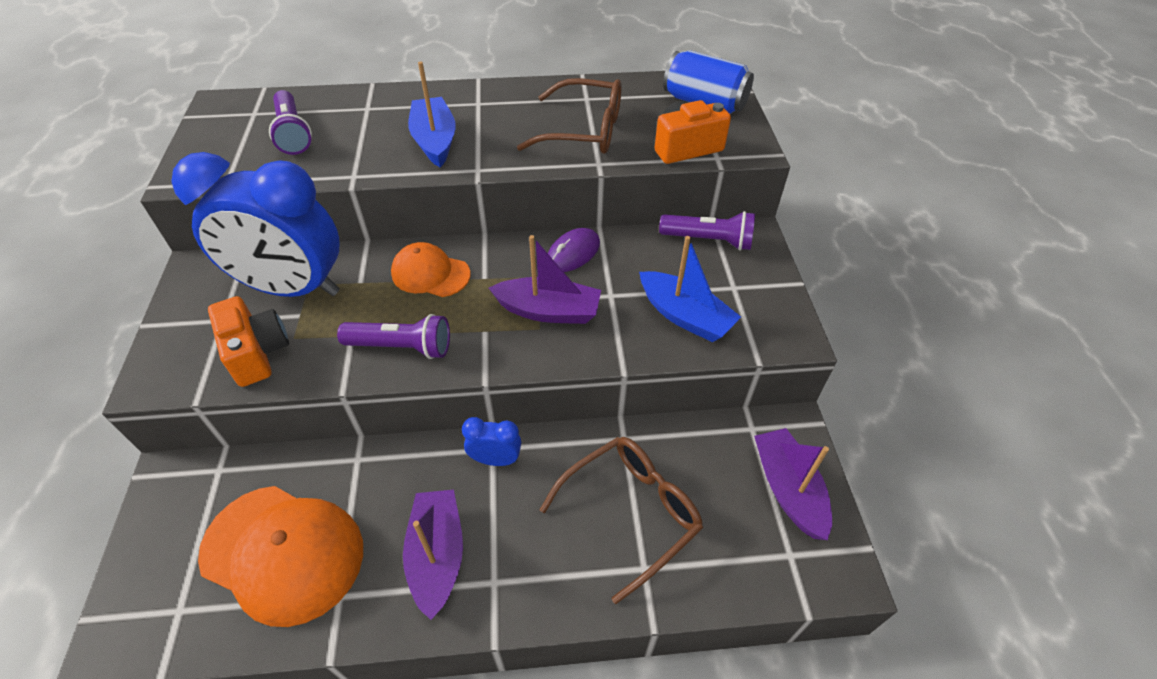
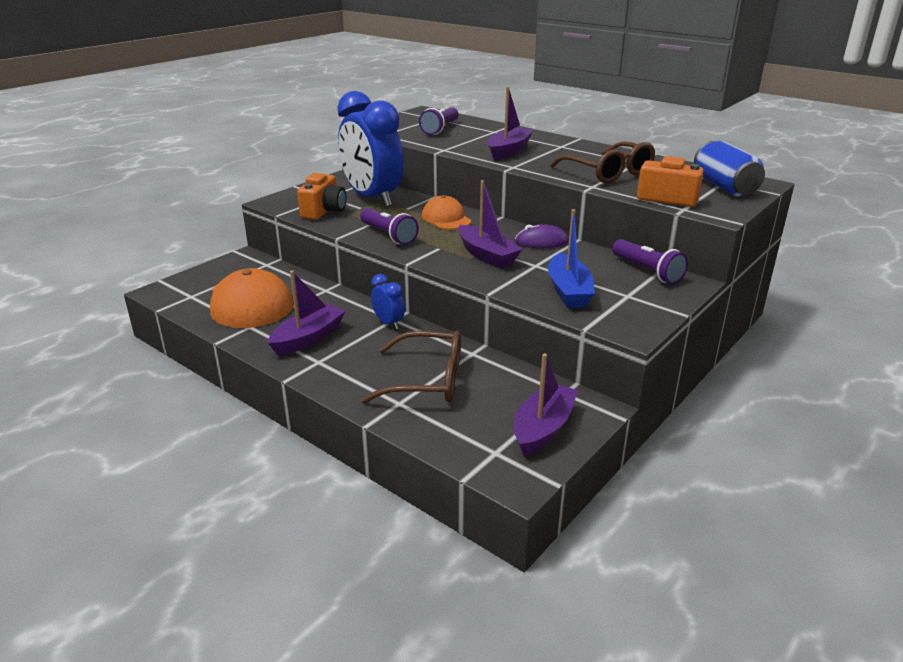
camera: 45 degrees right, 20 degrees down
(435, 141) = (509, 151): blue boat -> purple boat

